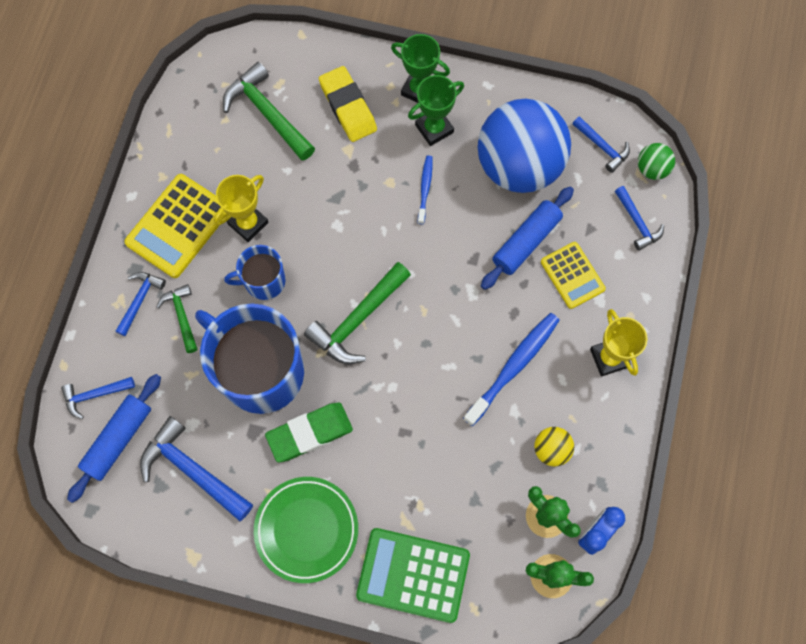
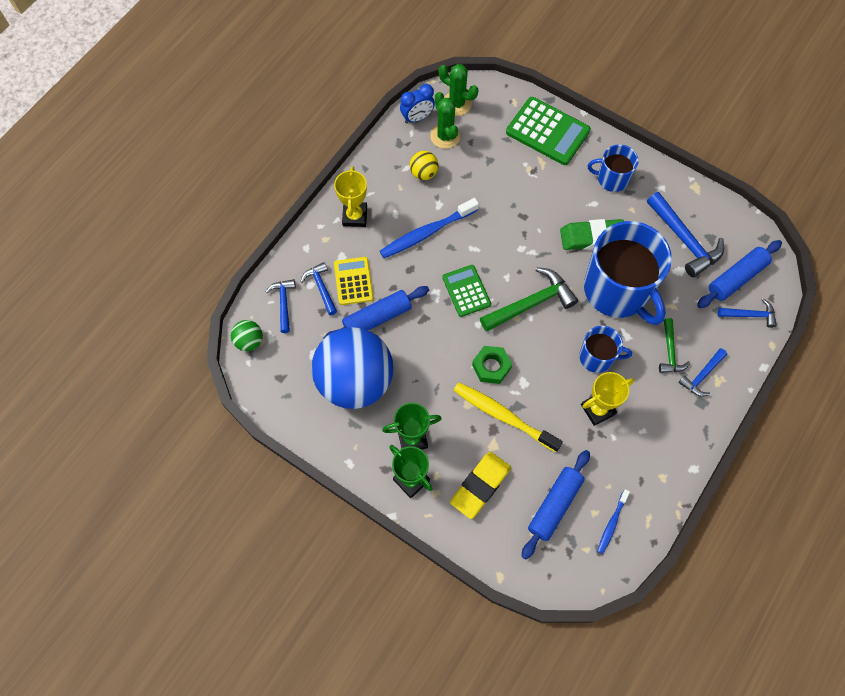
camera: 160 degrees left, 5 degrees down
(178, 226) = (657, 427): yellow calculator -> none
(267, 113) = (554, 505): green hammer -> blue rolling pin
(306, 530) = (612, 179): green plate -> blue mug
(347, 182) = (503, 416): none -> yellow toothbrush
(348, 107) = (480, 486): yellow eraser -> yellow eraser turned 45 degrees clockwise
(378, 230) = (491, 367): none -> green nut
(425, 188) = (440, 388): blue toothbrush -> blue toothbrush (612, 523)
(438, 309) = (466, 291): none -> green calculator
(602, 147) = (279, 373): blue hammer -> blue hammer (321, 287)

